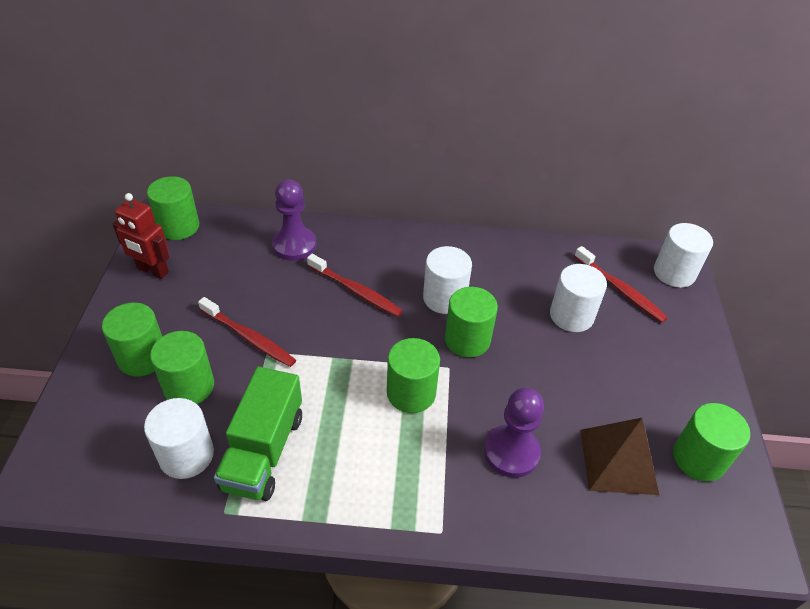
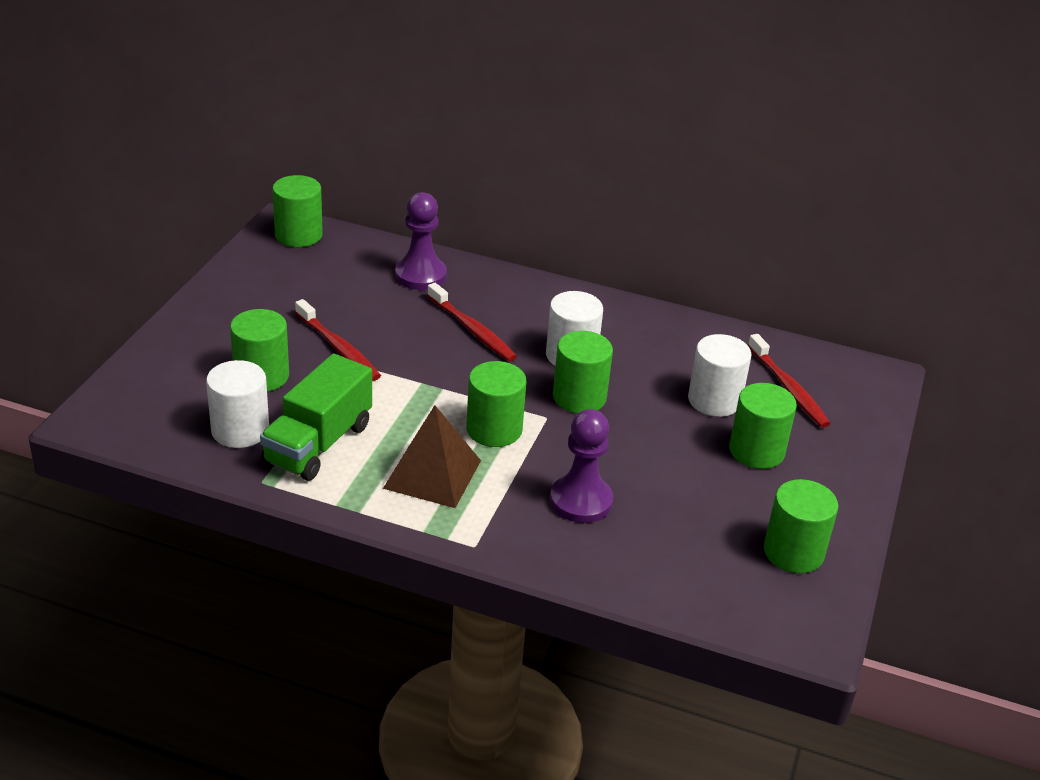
camera: 15 degrees right, 10 degrees down
(142, 357) = (222, 343): green cylinder -> green cylinder (756, 451)
(152, 271) = (257, 270): red robot -> none
(618, 461) = (698, 534): brown pyramid -> brown pyramid (432, 474)
(674, 273) = (867, 386): white cylinder -> none

